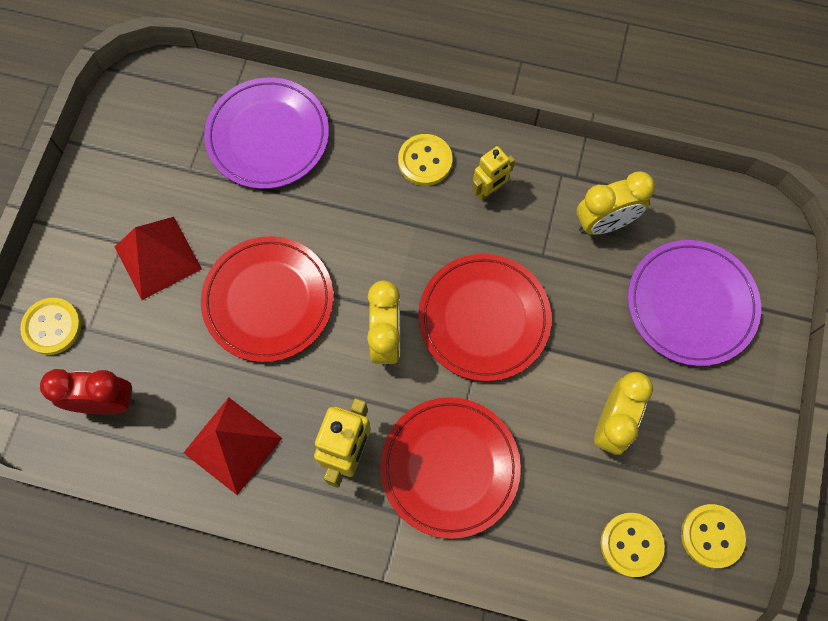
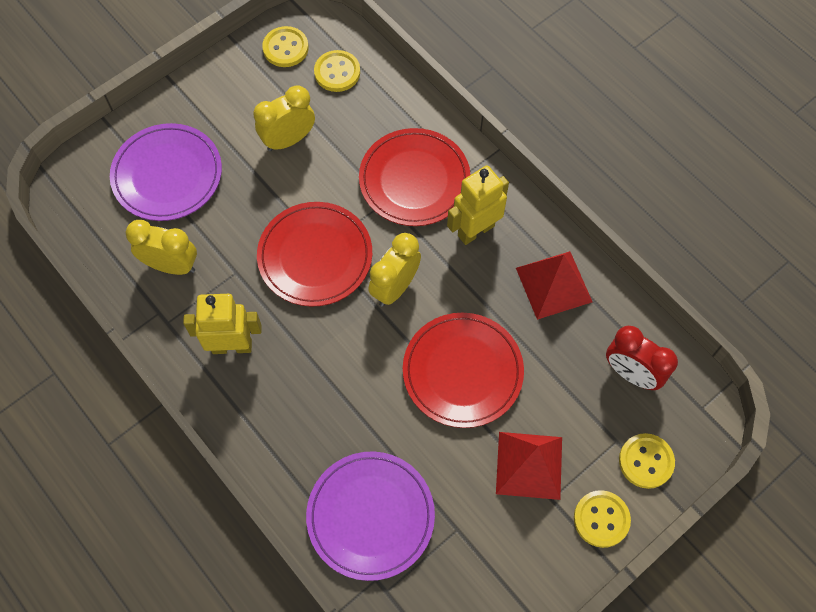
camera: 145 degrees left, 5 degrees down
(425, 161) = (260, 404): yellow button -> yellow button (601, 519)
(489, 190) = (232, 346): yellow robot -> yellow robot, size x1.57

